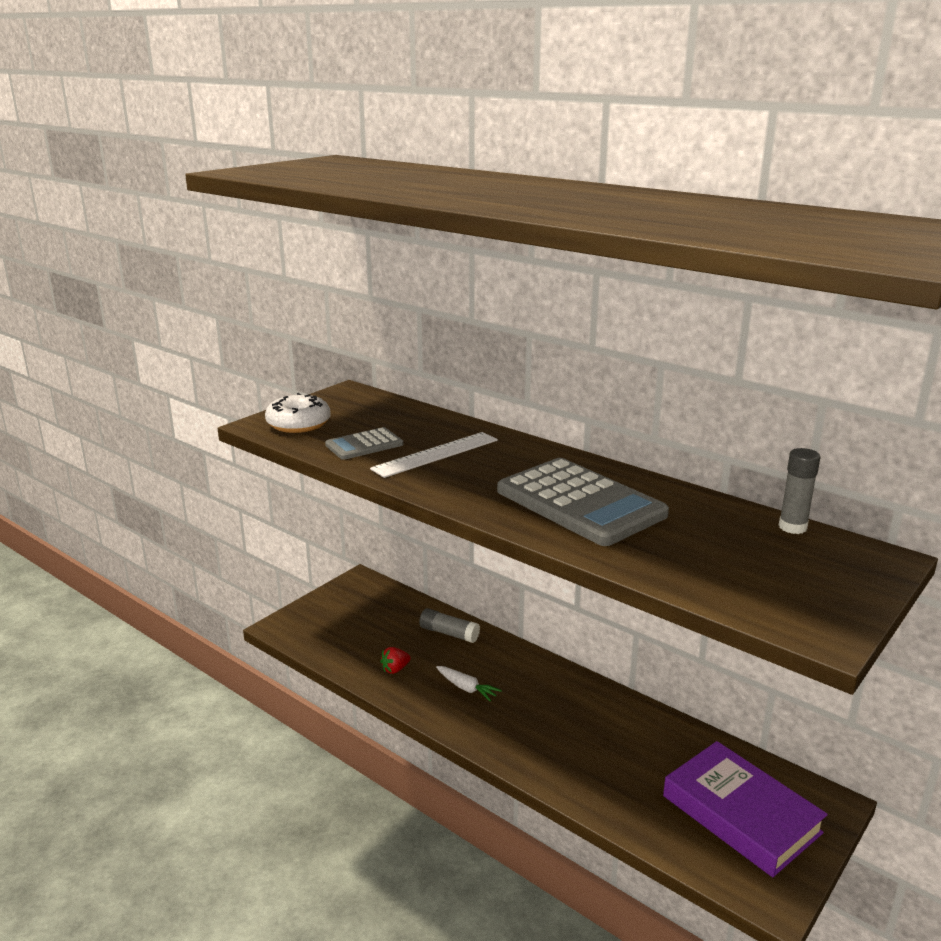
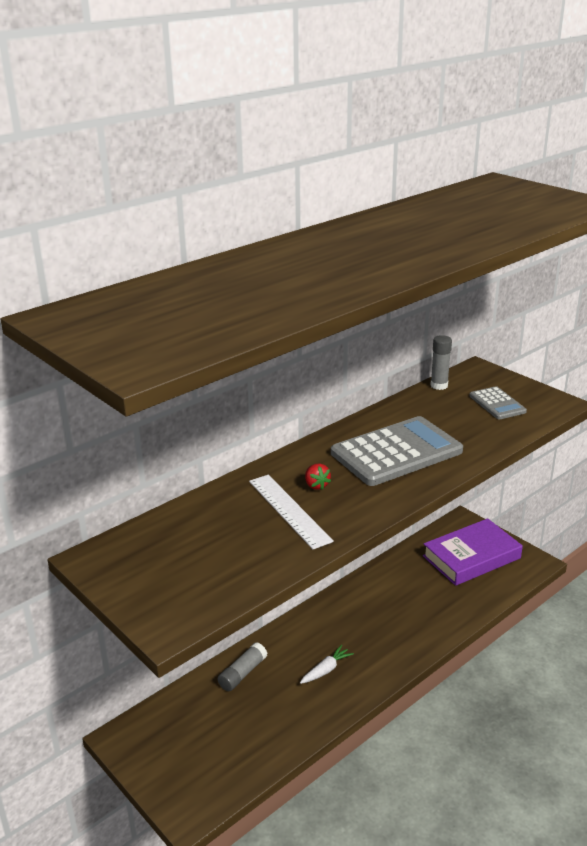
camera: 80 degrees left, 5 degrees up
(298, 424) = (178, 596): white donut -> none
(364, 445) = (253, 551): grey calculator -> grey calculator (497, 404)
(395, 669) = (289, 717): red strawberry -> red strawberry (316, 485)

